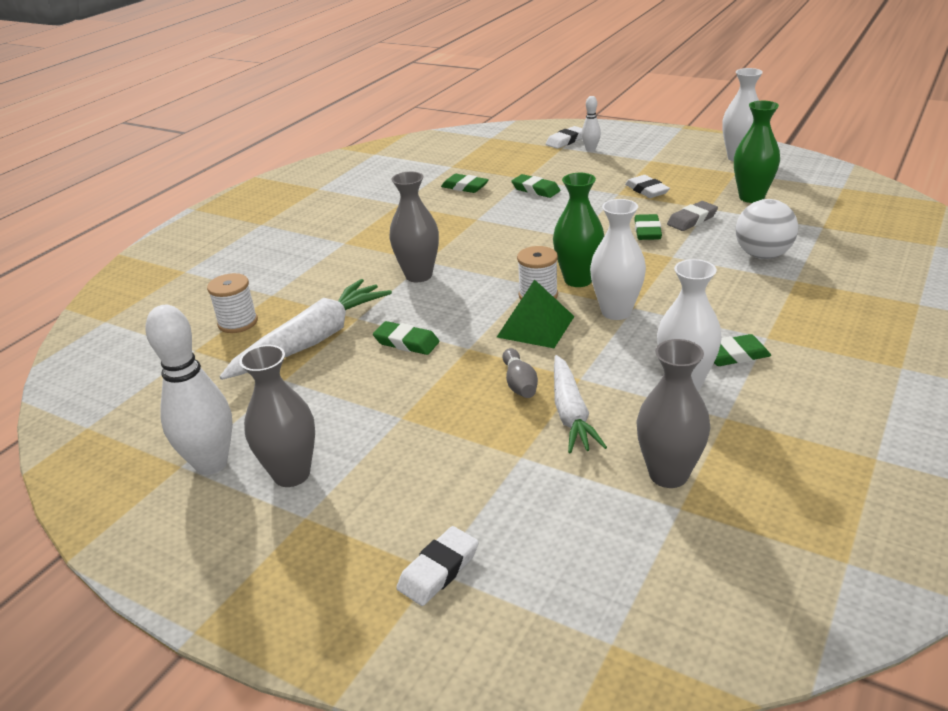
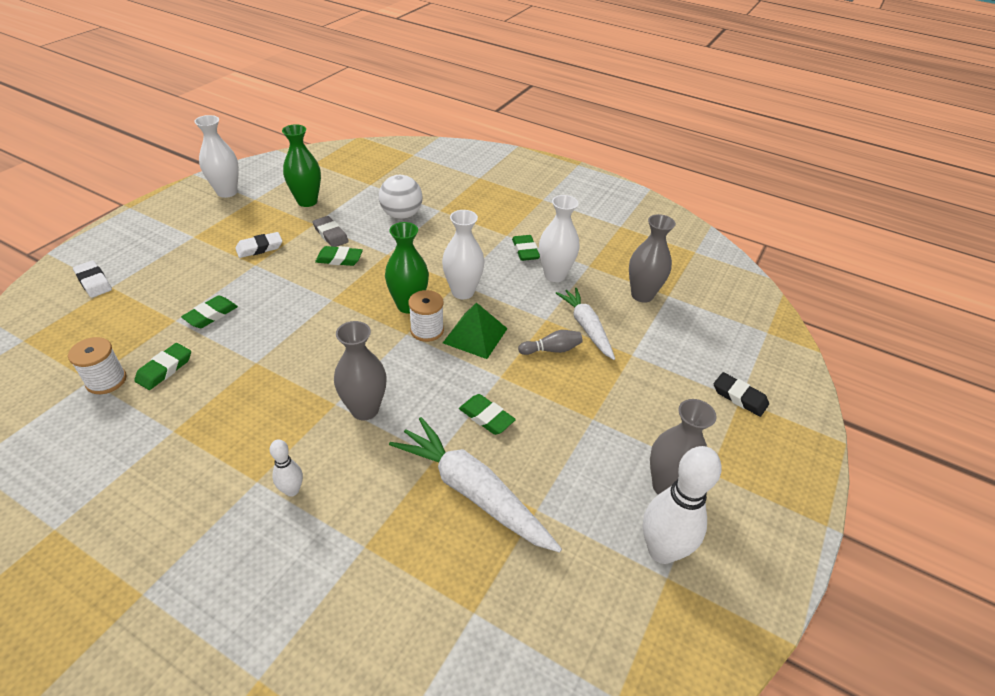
camera: 95 degrees left, 10 degrees up
(238, 322) = (422, 573): white spool -> white spool (106, 380)
(406, 342) = (486, 417): green eraser -> green eraser turned 75 degrees counterclockwise
(438, 570) = (739, 397): white eraser -> black eraser
(571, 413) = (586, 327): white carrot -> white carrot turned 105 degrees counterclockwise
(590, 149) = (135, 268): white bowling pin -> white bowling pin (292, 490)

